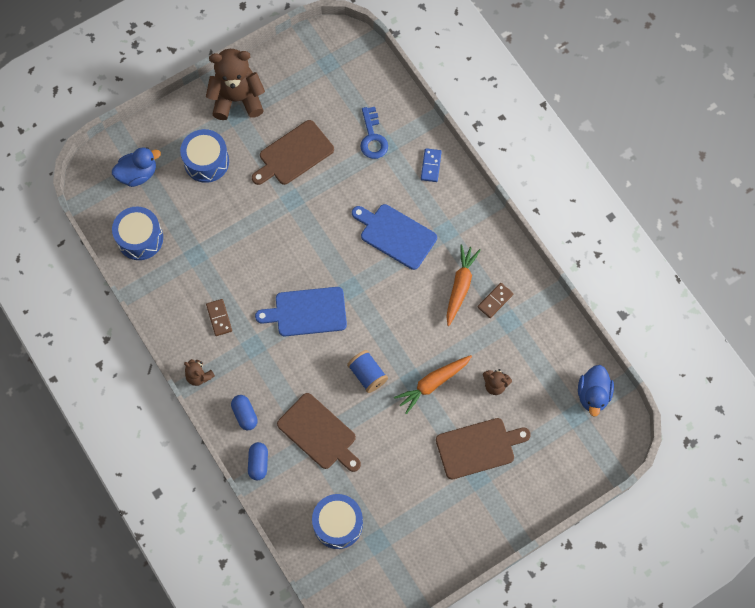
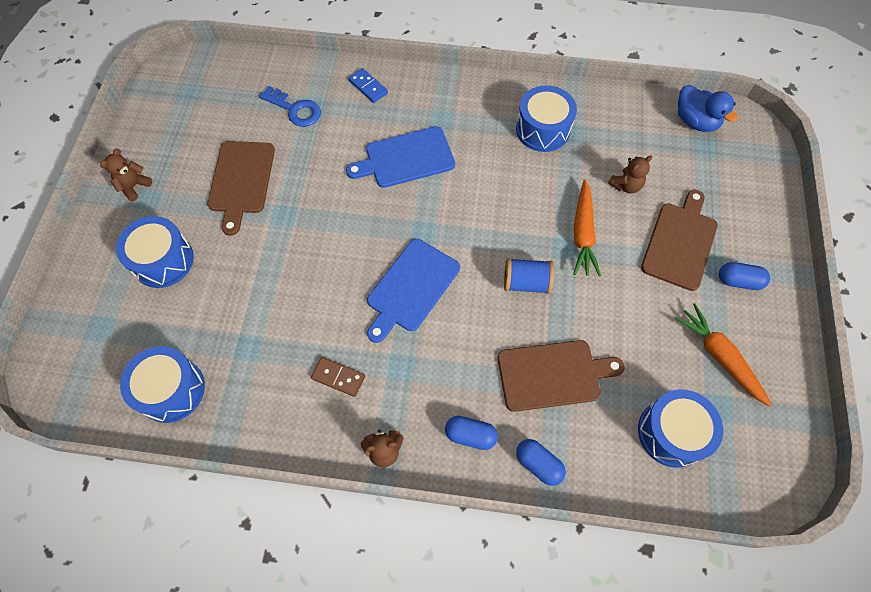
camera: 50 degrees left, 5 degrees down
(138, 174) = (102, 336): blue duck -> none
(237, 99) = (134, 186): brown teddy bear -> brown teddy bear, size x0.47
(460, 286) = (504, 145): orange carrot -> orange carrot (719, 357)
(479, 501) = (738, 281): none -> blue capsule
(495, 301) = (542, 129): brown domino -> blue drum

